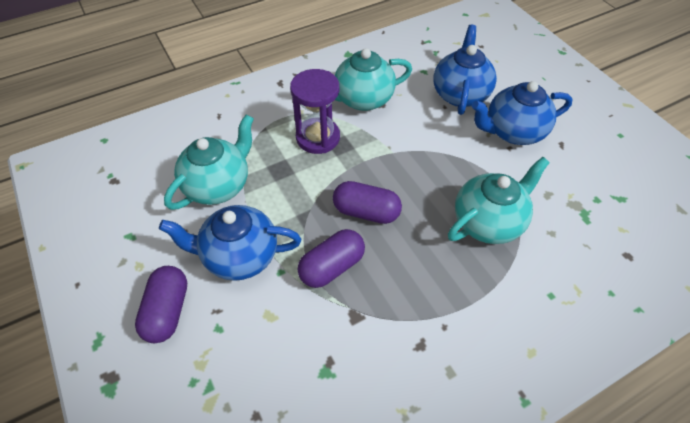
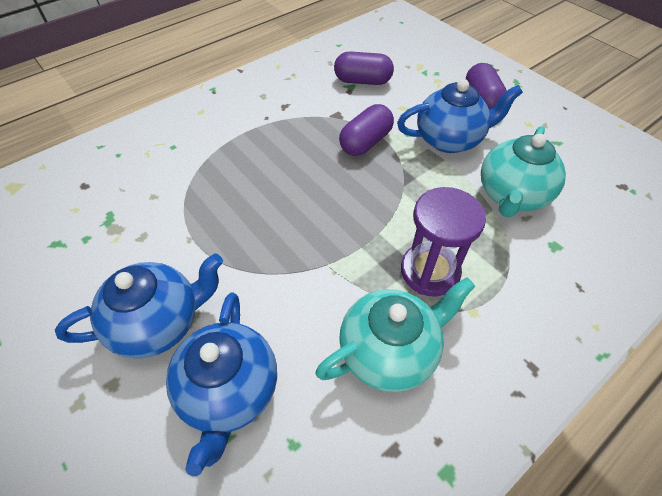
camera: 170 degrees right, 0 degrees up
(366, 212) = (345, 190): purple capsule -> purple capsule (362, 81)
(488, 222) = (217, 197): turquoise teapot -> none

